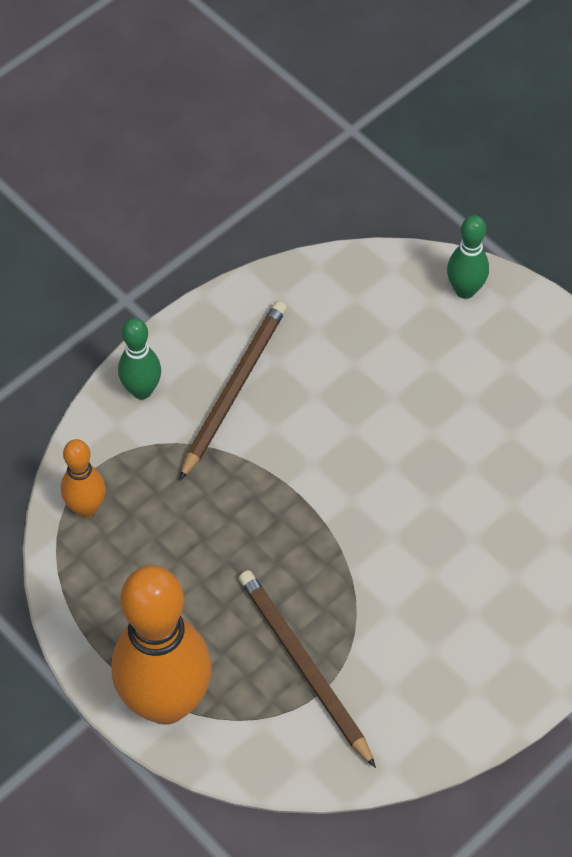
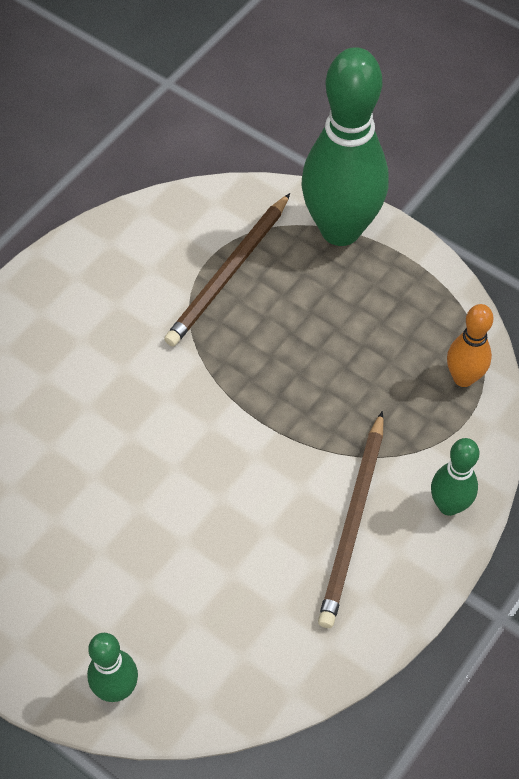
camera: 170 degrees right, 0 degrees up
(166, 702) = (340, 229): orange bowling pin -> green bowling pin
(304, 666) = (229, 273): brown pencil -> brown pencil turned 75 degrees clockwise

